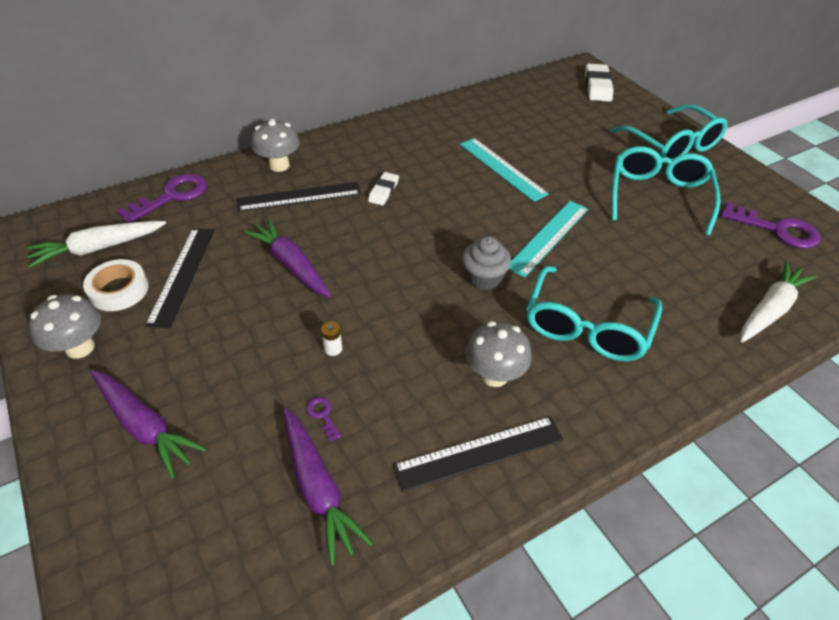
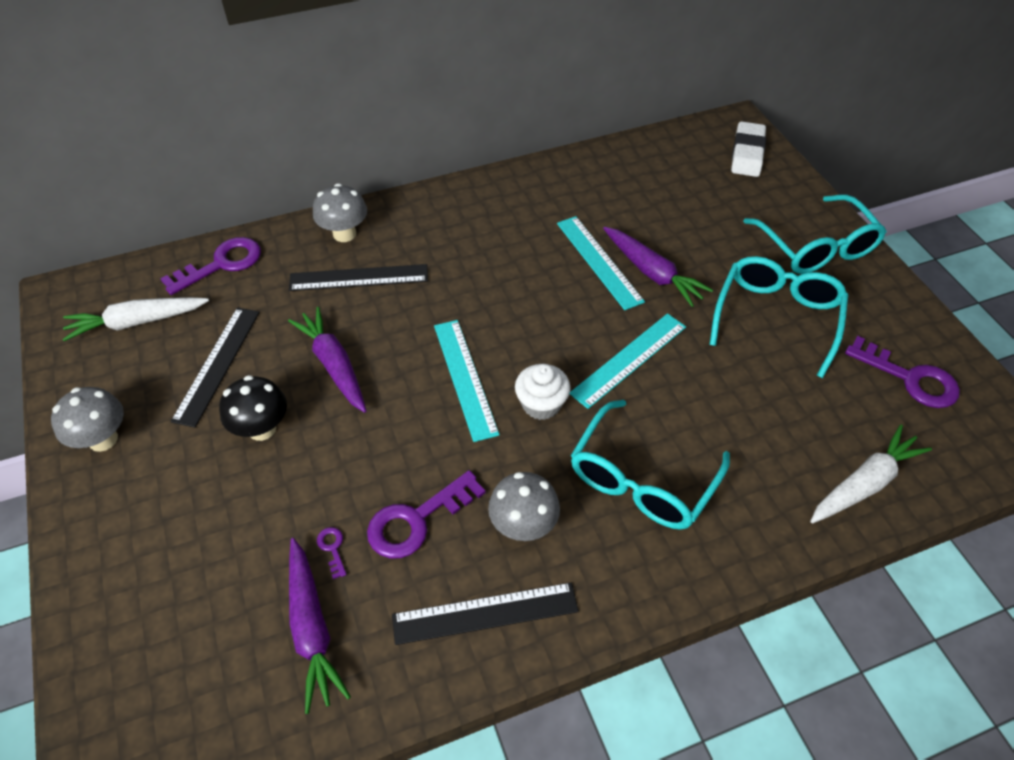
camera: 10 degrees right, 5 degrees up
(119, 290) = (150, 376): white tape -> none
(145, 426) = (154, 536): purple carrot -> purple carrot (652, 273)
(234, 322) = (262, 428): none -> black mushroom
(333, 349) = (358, 472): white battery -> none
(383, 191) = (454, 279): white eraser -> none
(397, 381) = (417, 519): none -> purple key
(411, 264) = (464, 378): none -> turquoise ruler
(483, 278) = (541, 404): grey cupcake -> white cupcake

